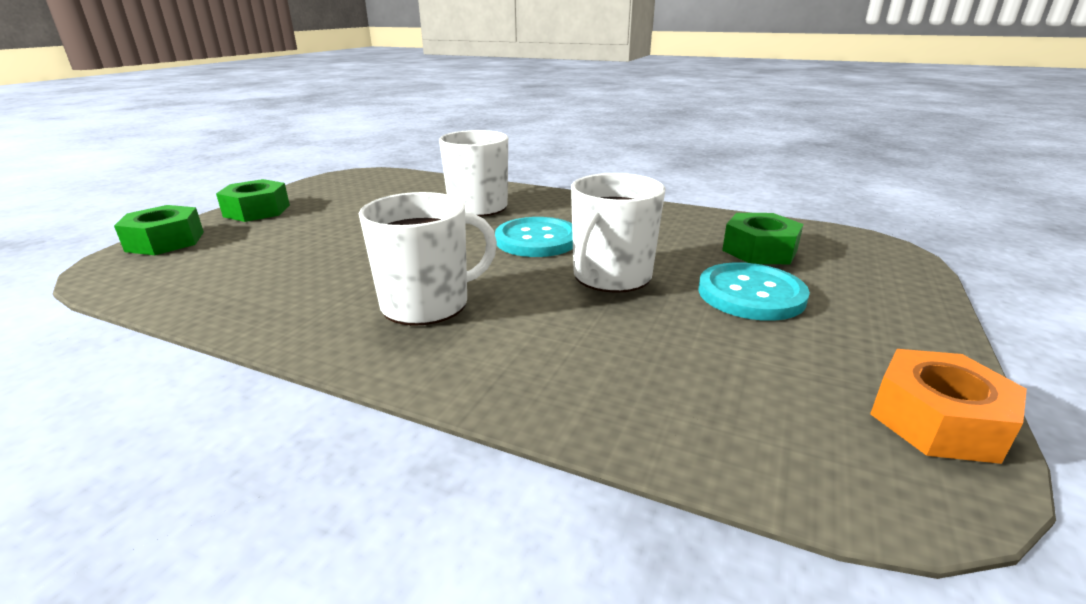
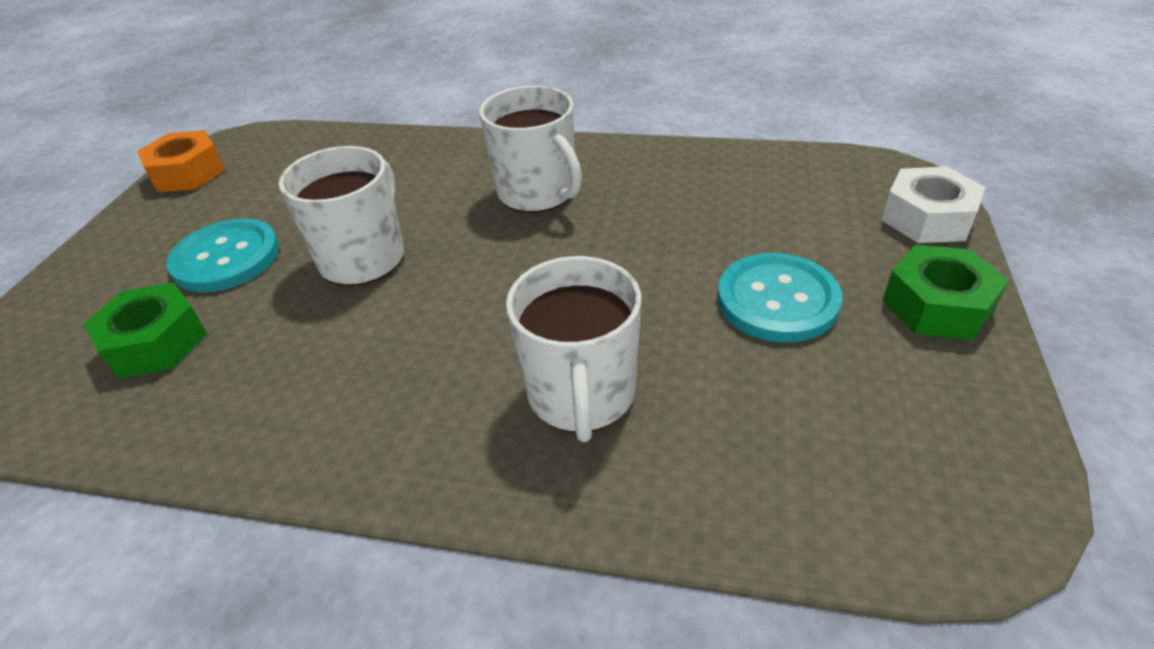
camera: 170 degrees right, 15 degrees up
(165, 241) = (927, 218): green nut -> white nut
(427, 304) = (538, 193): white mug -> white mug turned 90 degrees counterclockwise
(537, 240) = (456, 310): turquoise button -> turquoise button (777, 300)

